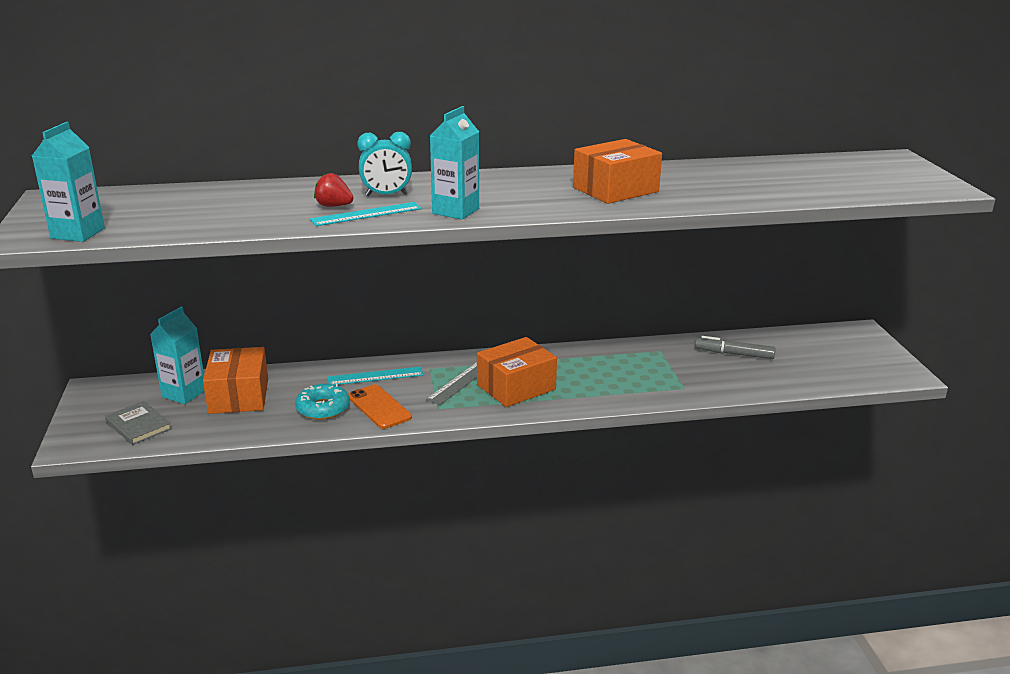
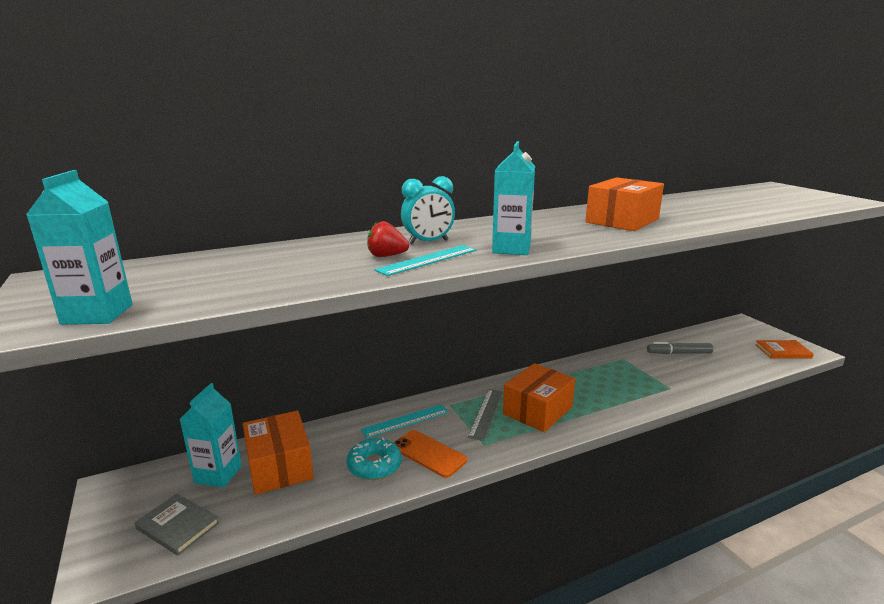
camera: 15 degrees left, 5 degrees down
(871, 370) = (783, 351): none -> orange book

